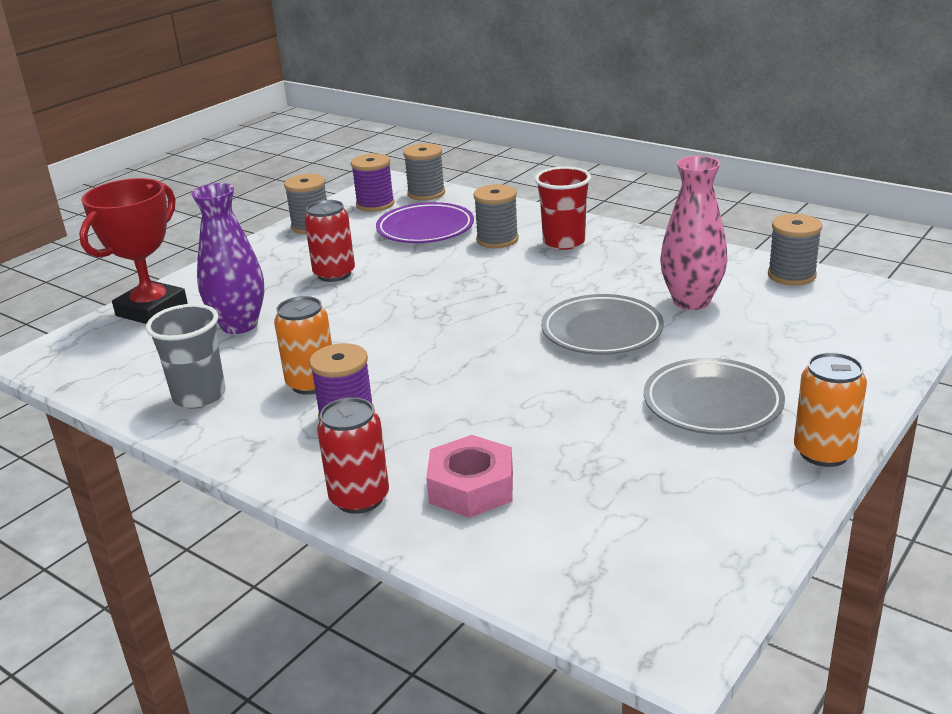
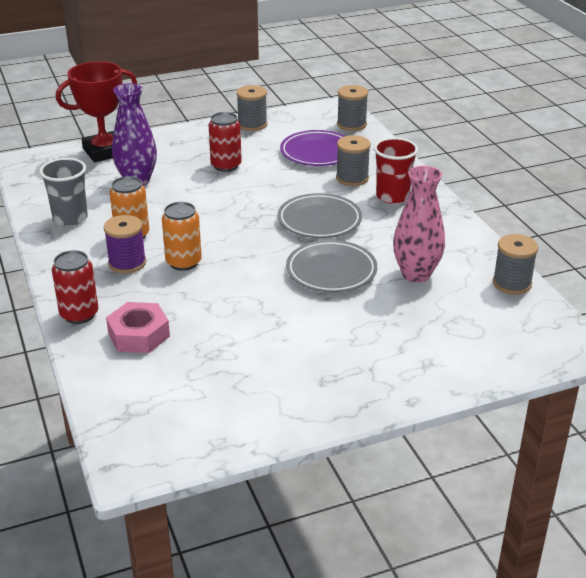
camera: 30 degrees right, 5 degrees up
(375, 204) = (309, 121): purple spool -> none
(712, 403) = (332, 348): grey plate -> grey plate (319, 221)
(823, 452) = (354, 409): orange can -> orange can (183, 262)

